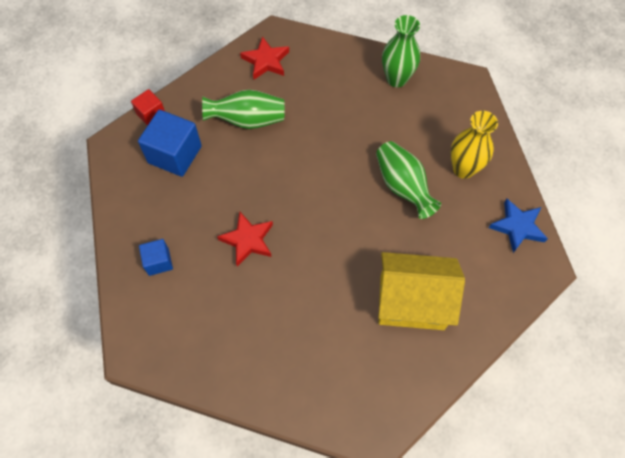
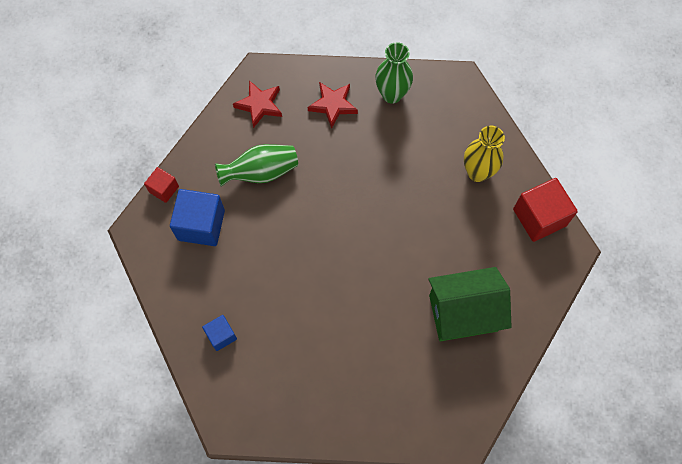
camera: 15 degrees left, 5 degrees up
(248, 240) = (298, 293): red star -> red star (333, 105)
(402, 186) = (426, 204): green vase -> none
(412, 302) = (463, 313): yellow house -> green house
(517, 227) = (539, 217): blue star -> red cube

